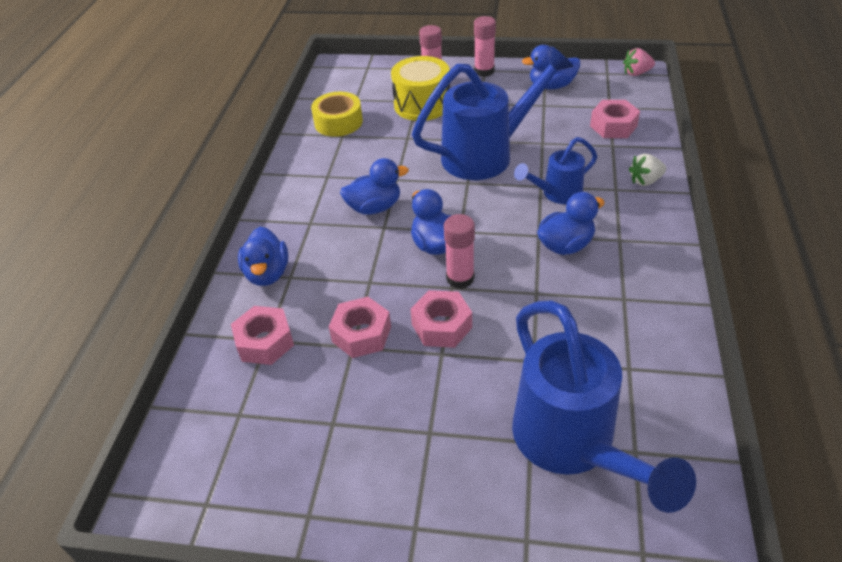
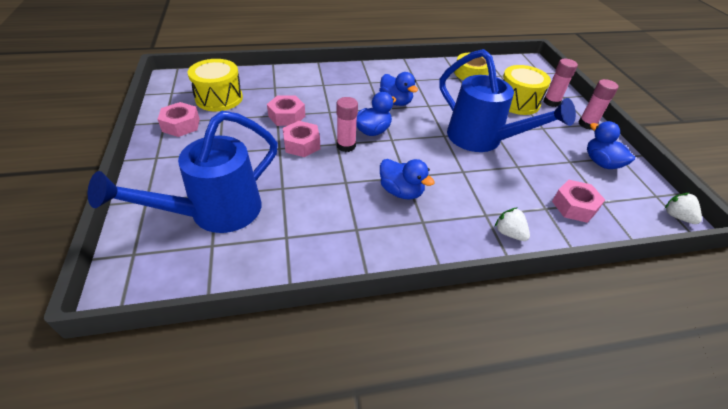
camera: 65 degrees right, 0 degrees up
(265, 342) = (273, 87): pink nut -> pink nut (181, 125)
(265, 423) = (219, 98): none -> yellow drum
(267, 273) = (322, 77): blue duck -> none
(556, 194) = (458, 180): blue watering can -> none
(636, 73) = (677, 216): pink strawberry -> white strawberry

